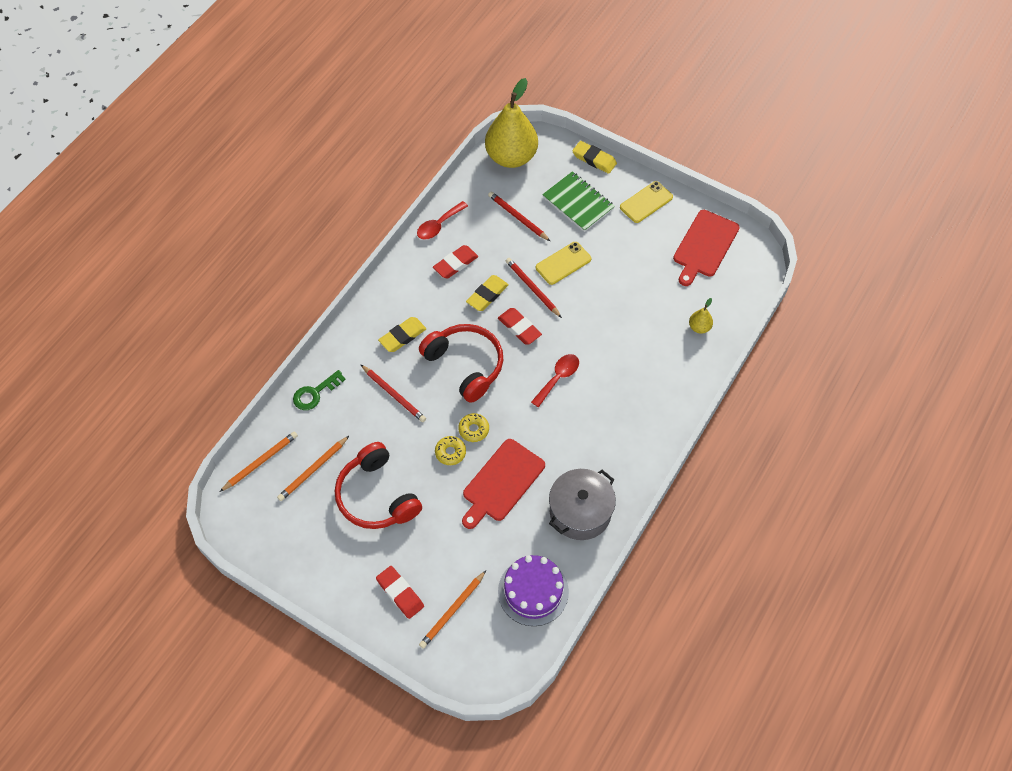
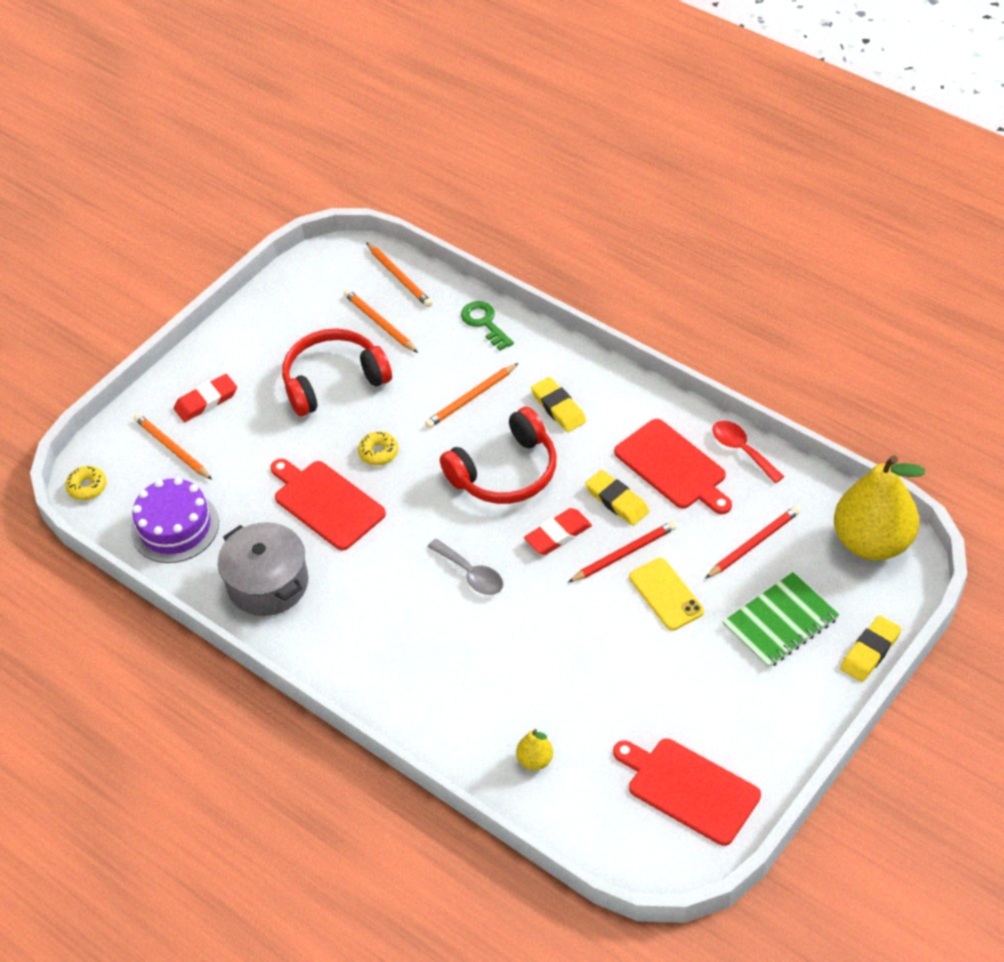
camera: 100 degrees right, 10 degrees down
(393, 395) = (471, 398): red pencil -> orange pencil
(455, 264) = (673, 467): red eraser -> red cutting board
(473, 429) = (407, 477): yellow donut -> yellow donut (87, 487)
(558, 378) = (471, 574): red spoon -> grey spoon
(646, 202) = (780, 715): yellow phone -> none

